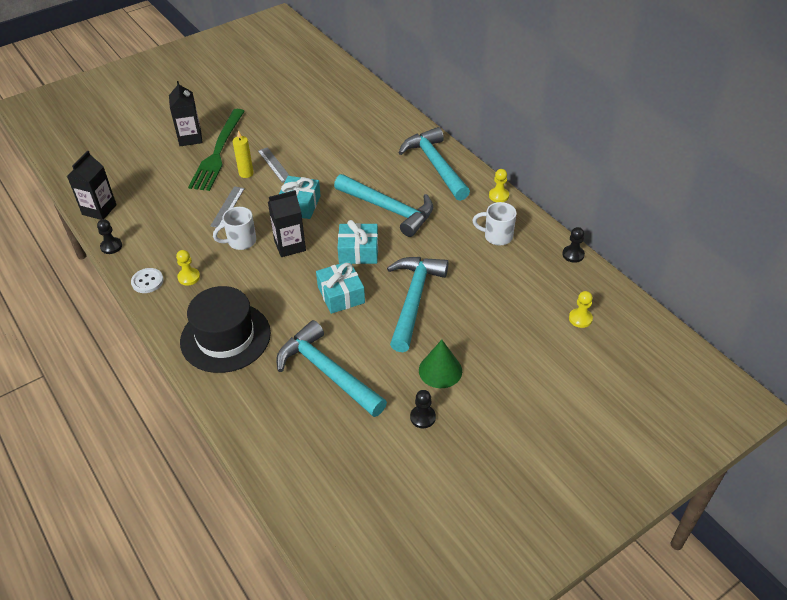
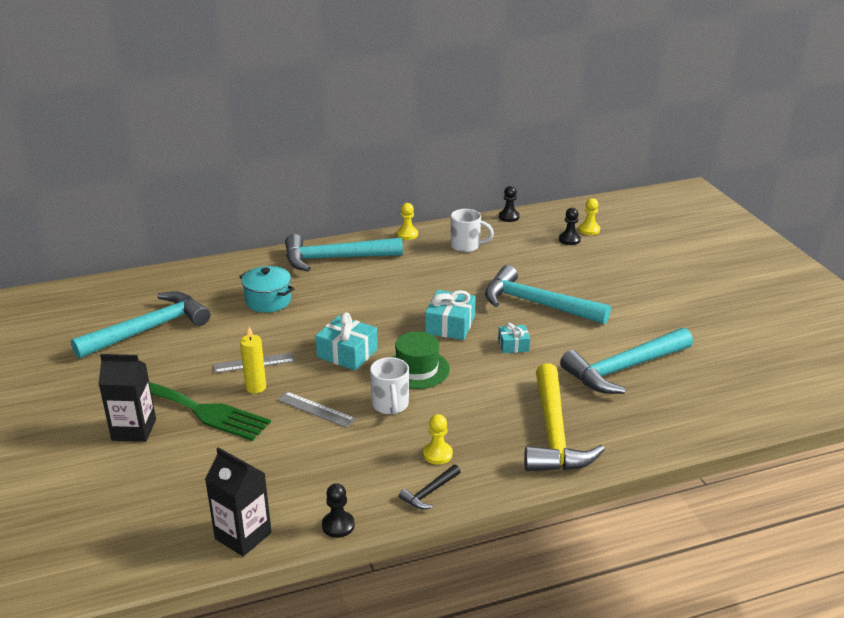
camera: 75 degrees left, 15 degrees down
(147, 281) = (429, 492): white button -> black hammer
(225, 337) = (554, 433): black hat -> yellow hammer
(290, 245) = (417, 369): black carton -> green hat
(341, 295) = (513, 345): turquoise gift -> turquoise gift, size x0.60
(356, 149) = (268, 301): none -> turquoise pot
(388, 209) = (391, 297): turquoise hammer -> turquoise hammer (149, 329)
(422, 417) = (690, 323): black pawn -> black pawn (569, 240)
(440, 370) = (635, 305): green cone -> none
(497, 236) = (466, 246): white mug -> white mug turned 105 degrees counterclockwise

